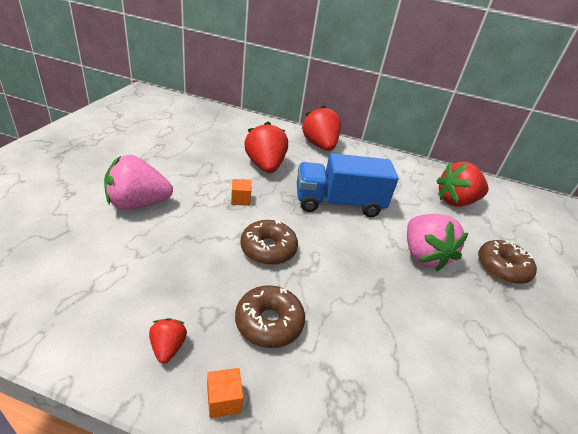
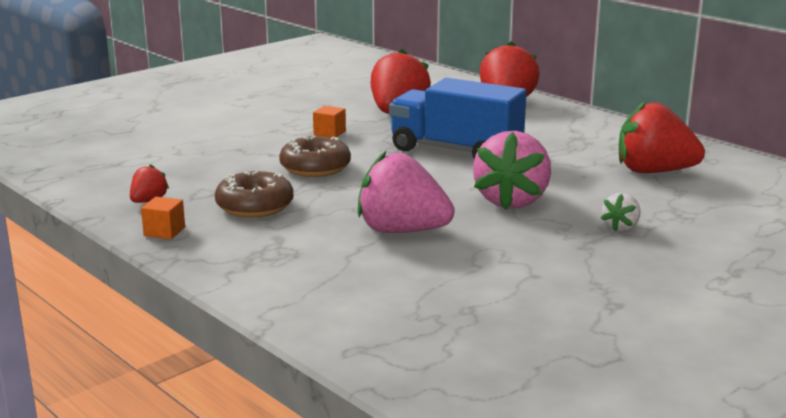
camera: 35 degrees right, 15 degrees down
(138, 204) = (213, 123): pink strawberry -> pink strawberry (402, 231)
(502, 268) = (621, 227): brown donut -> white strawberry

